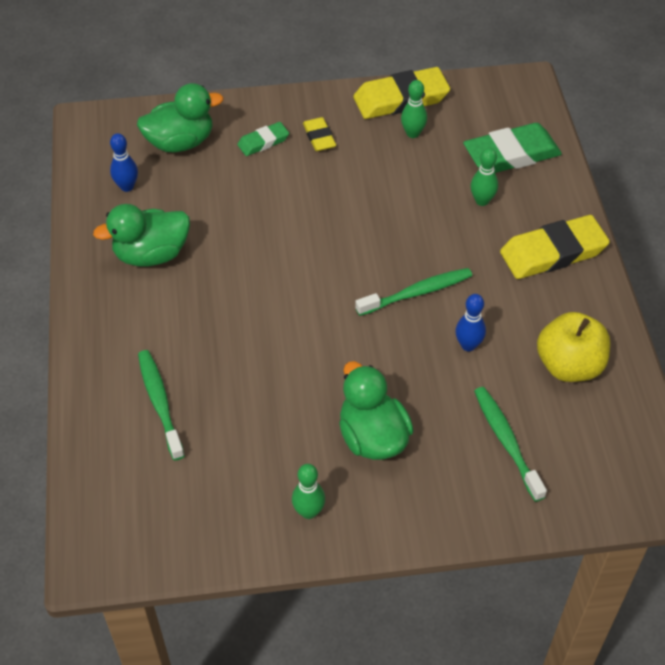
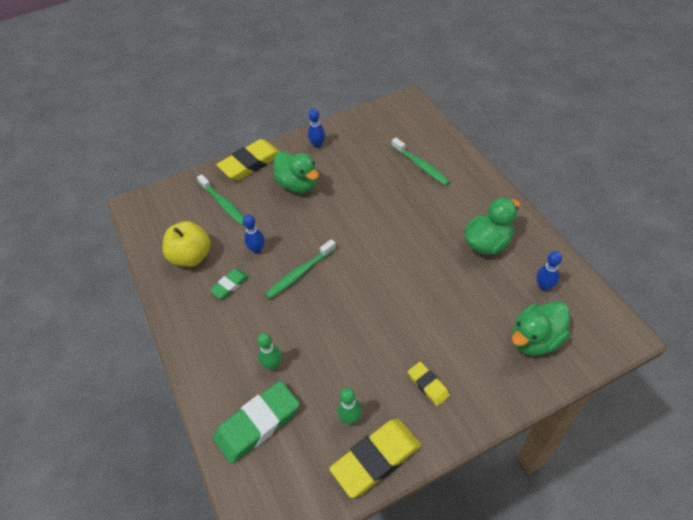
camera: 165 degrees right, 0 degrees up
(263, 142) = (471, 363): green eraser -> green eraser (230, 285)
(308, 512) = (317, 145): green bowling pin -> blue bowling pin
(553, 252) = (210, 335): yellow eraser -> yellow eraser (250, 163)

